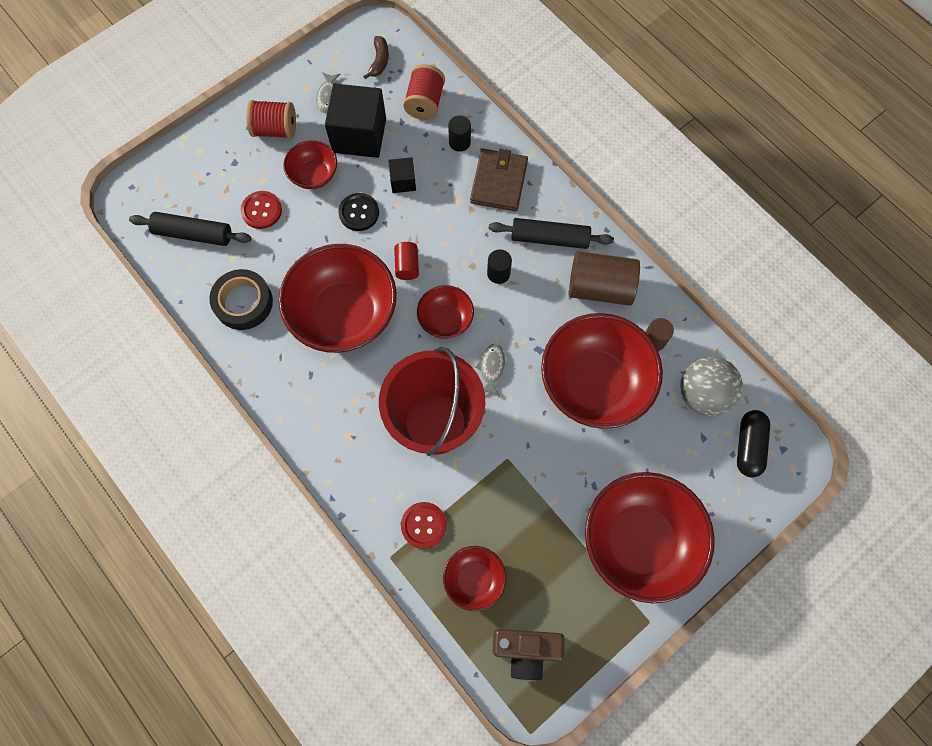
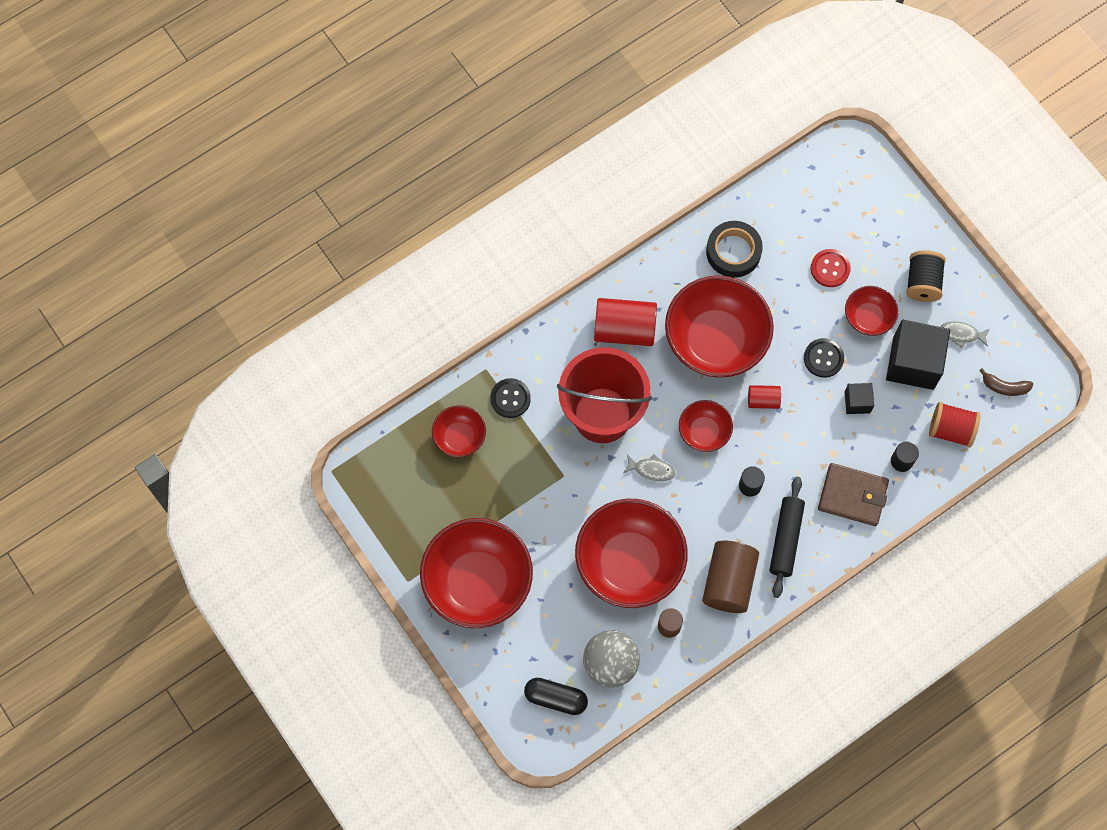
camera: 95 degrees right, 0 degrees up
(193, 234) = (808, 208): black rolling pin -> none
(275, 129) = (922, 282): red spool -> black spool
(335, 407) = (624, 329): none -> red cylinder
(423, 525) = (510, 398): red button -> black button
(526, 650) = (396, 474): brown camera -> none

